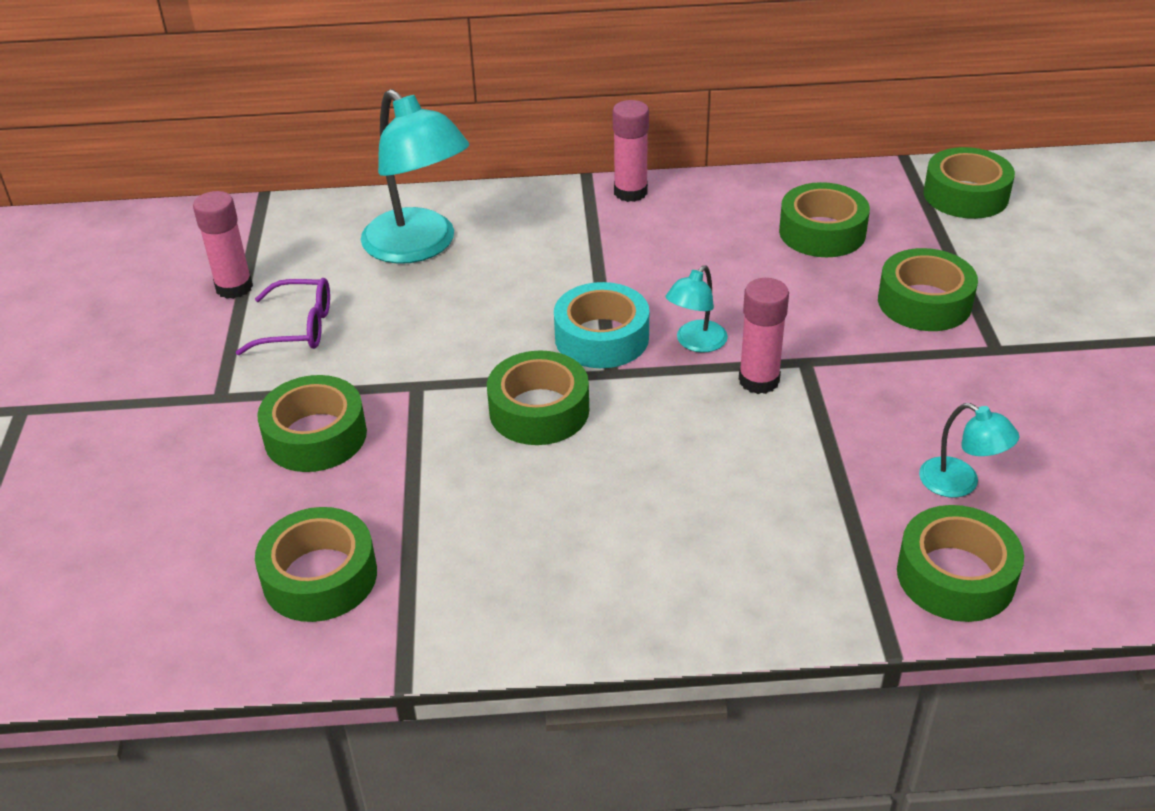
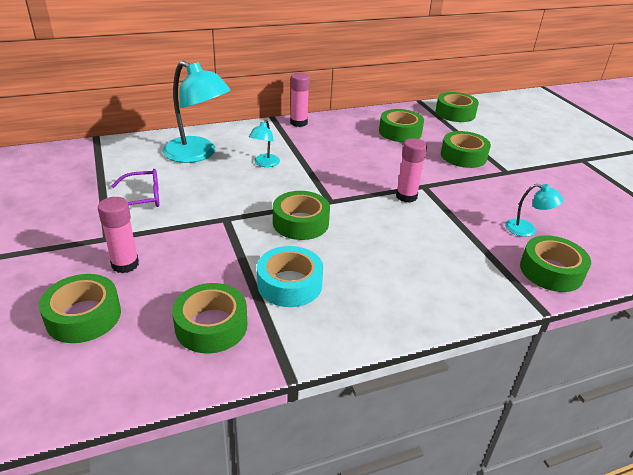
camera: 20 degrees left, 5 degrees down
(234, 287) = (95, 182): pink glue stick -> pink glue stick (125, 264)
(315, 436) = (176, 251): green tape -> green tape (83, 316)
(601, 337) = (317, 186): turquoise tape -> turquoise tape (289, 284)
(696, 343) = (366, 183): turquoise lamp -> turquoise lamp (264, 164)

